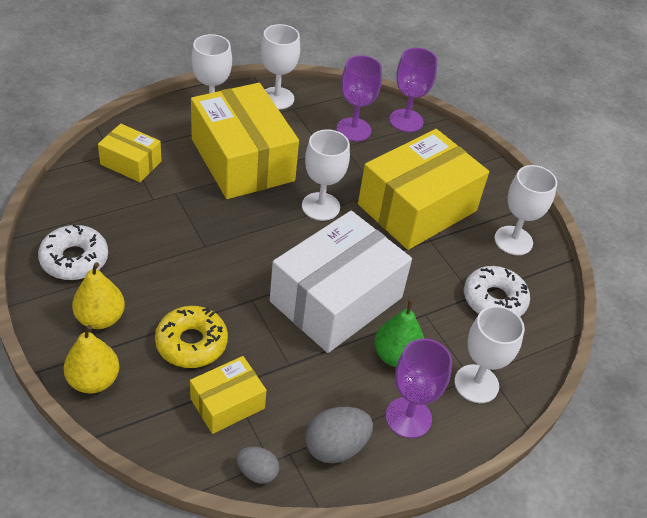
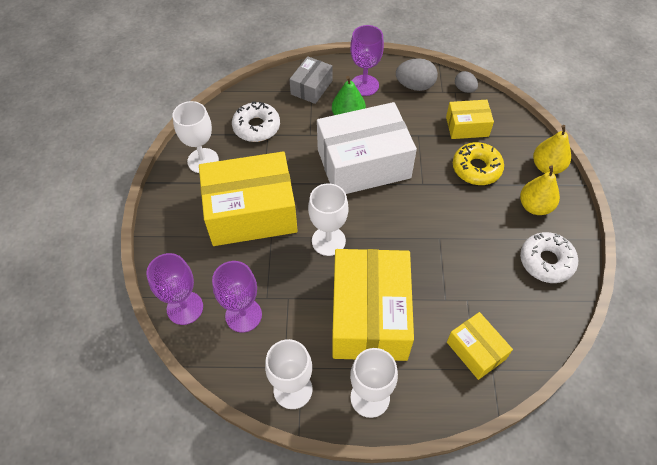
camera: 145 degrees left, 10 degrees up
(476, 384) = (311, 87): white goblet -> grey box

